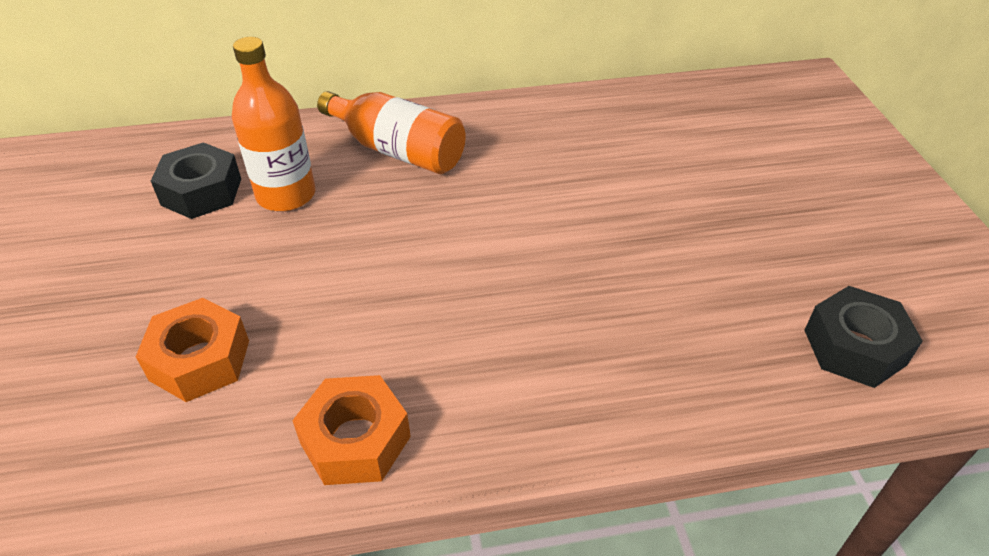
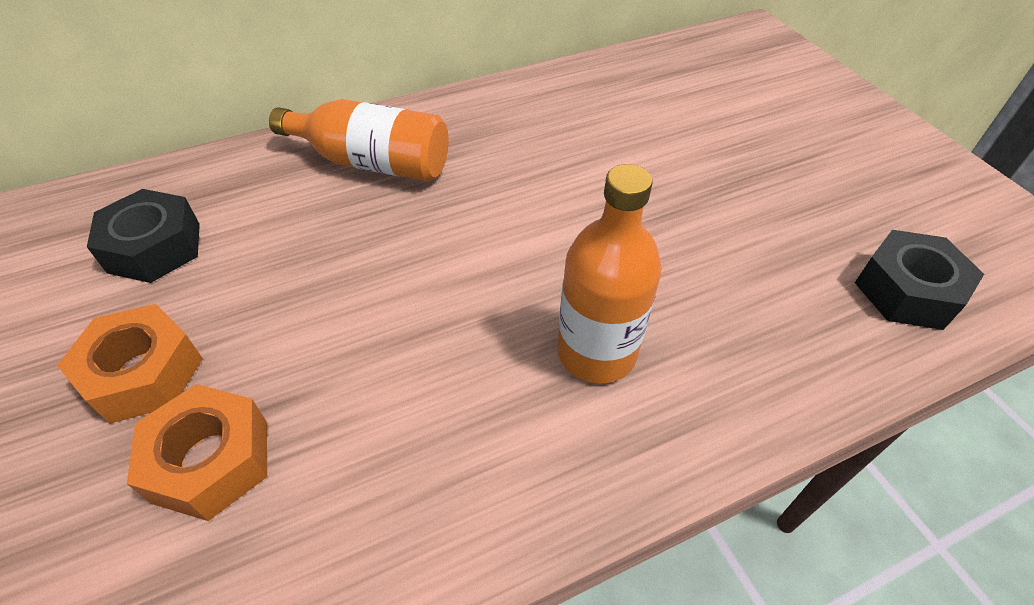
camera: 15 degrees left, 5 degrees up
(286, 195) = (259, 234): orange bottle -> orange bottle (596, 352)
(355, 440) = (436, 519): orange nut -> orange nut (143, 373)

